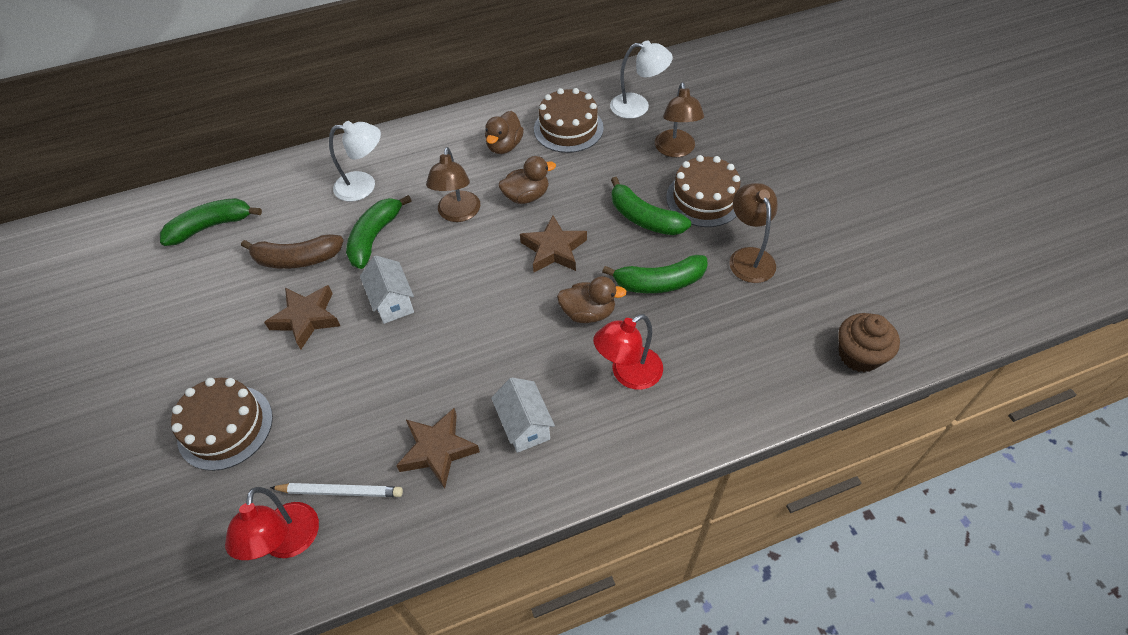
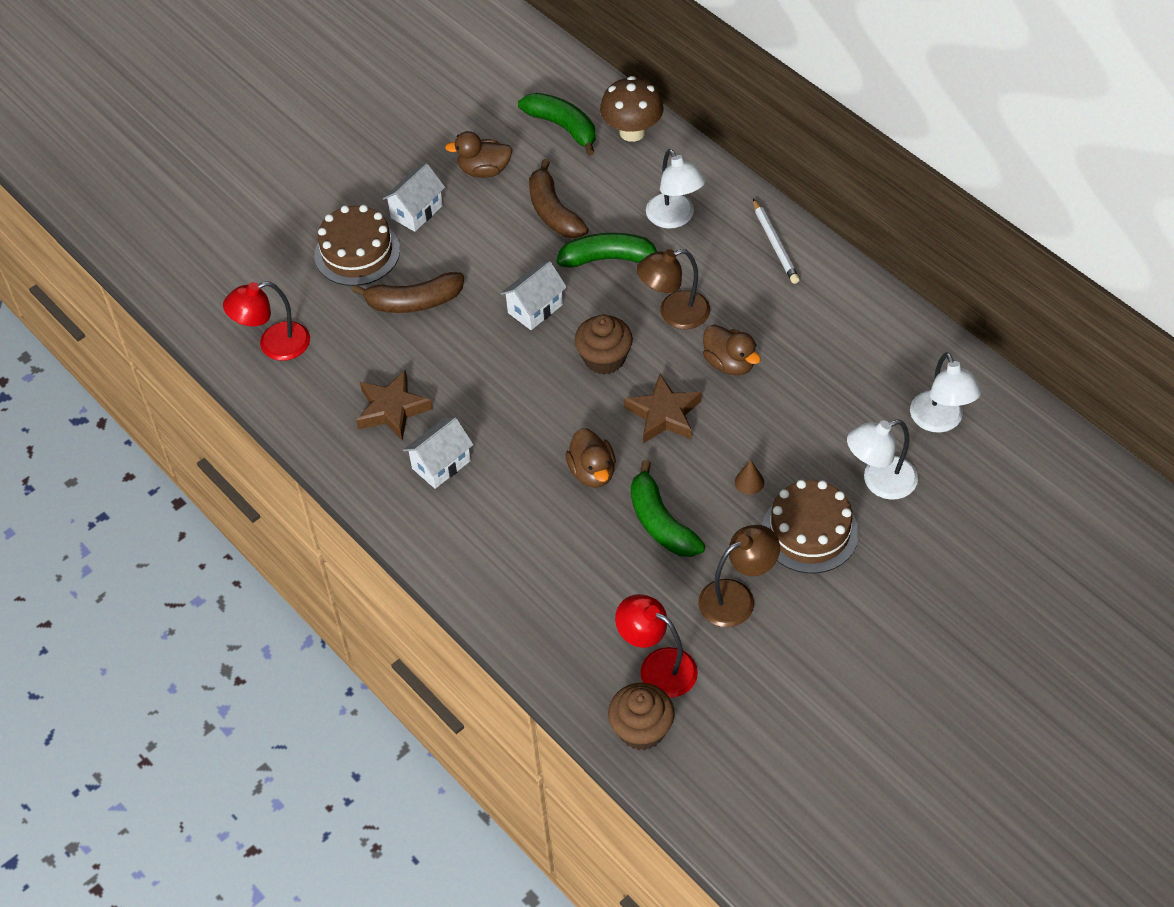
camera: 70 degrees right, 0 degrees up
(215, 361) = (416, 211): none -> white house
(256, 185) = (632, 132): none -> brown mushroom
(306, 318) = (488, 253): brown star -> none
(321, 394) = (414, 302): none -> brown banana
(340, 492) = (329, 359): white pencil -> white pencil (775, 244)
(475, 271) = (604, 358): none -> brown cupcake
(504, 146) = (798, 315): brown duck -> brown duck (484, 170)
(568, 128) = (861, 364): brown cake -> none
(628, 374) = (531, 528): red lamp -> red lamp (657, 666)
(644, 218) = (749, 482): green banana -> brown cone
(676, 150) = (879, 482): brown lamp -> white lamp

